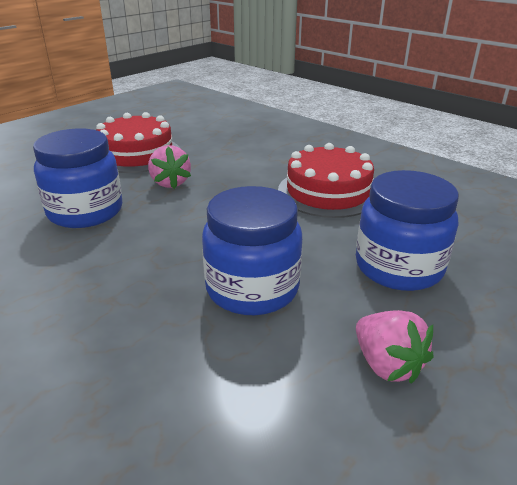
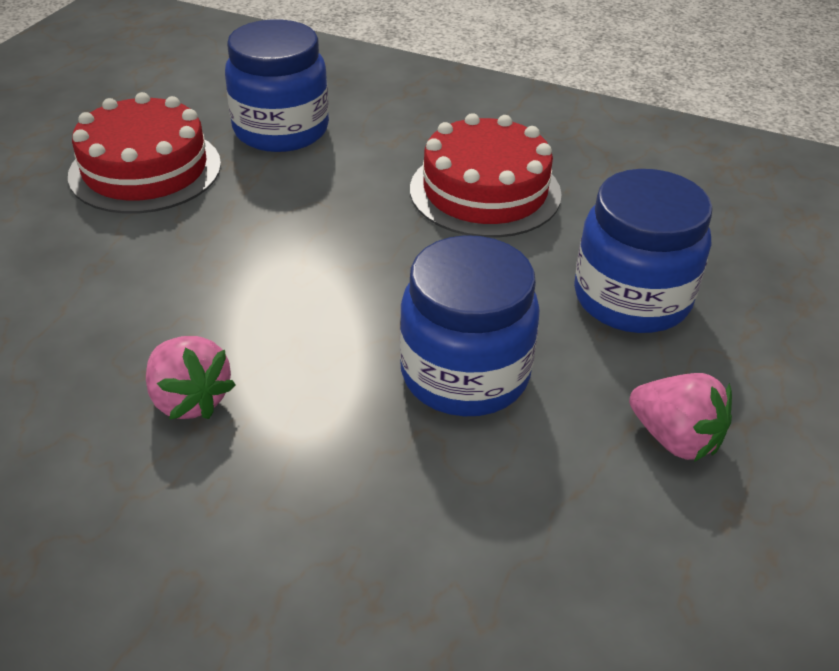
camera: 20 degrees left, 10 degrees up
(85, 212) = (139, 299): blue jar -> blue jar (281, 130)
(170, 183) = (239, 218): pink strawberry -> pink strawberry (190, 400)

